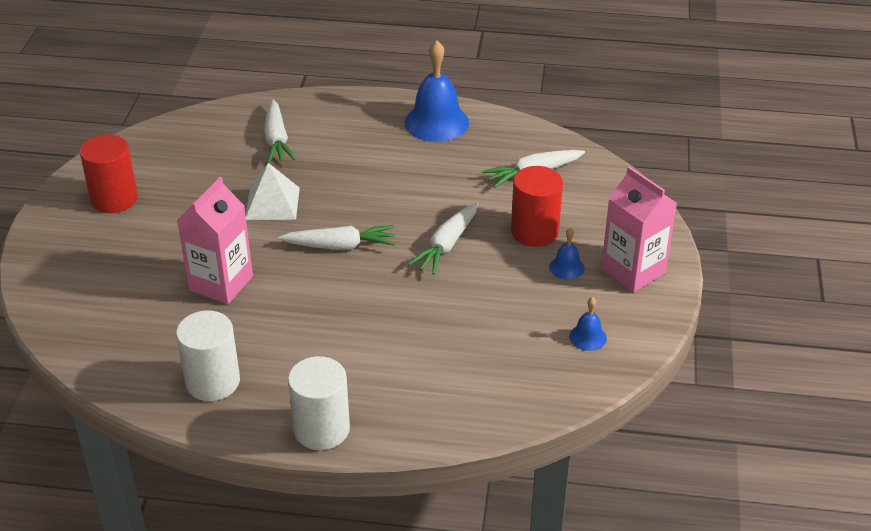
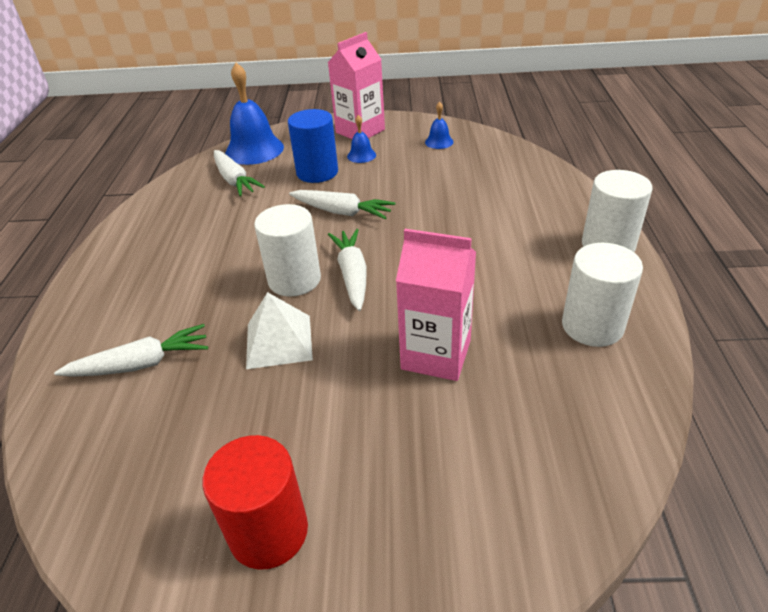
camera: 95 degrees left, 0 degrees up
(346, 212) = (294, 279): none -> white cylinder
(436, 122) = (136, 242): blue bell -> blue bell (254, 150)
(534, 231) = (317, 172): red cylinder -> blue cylinder

